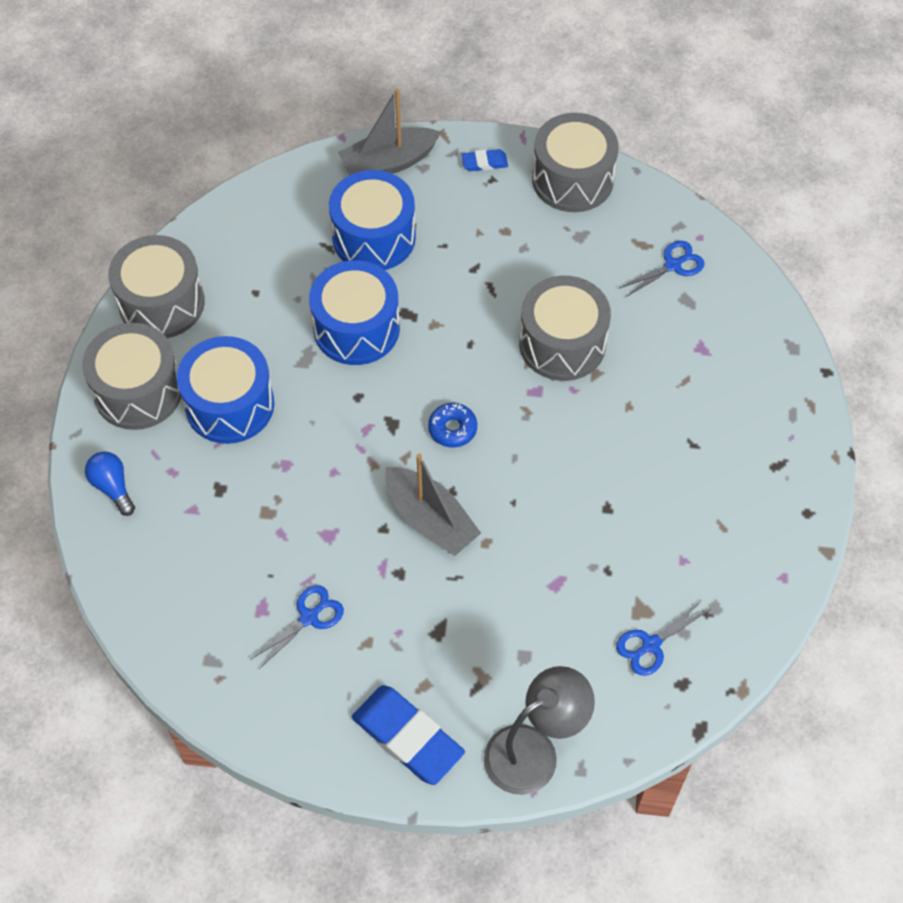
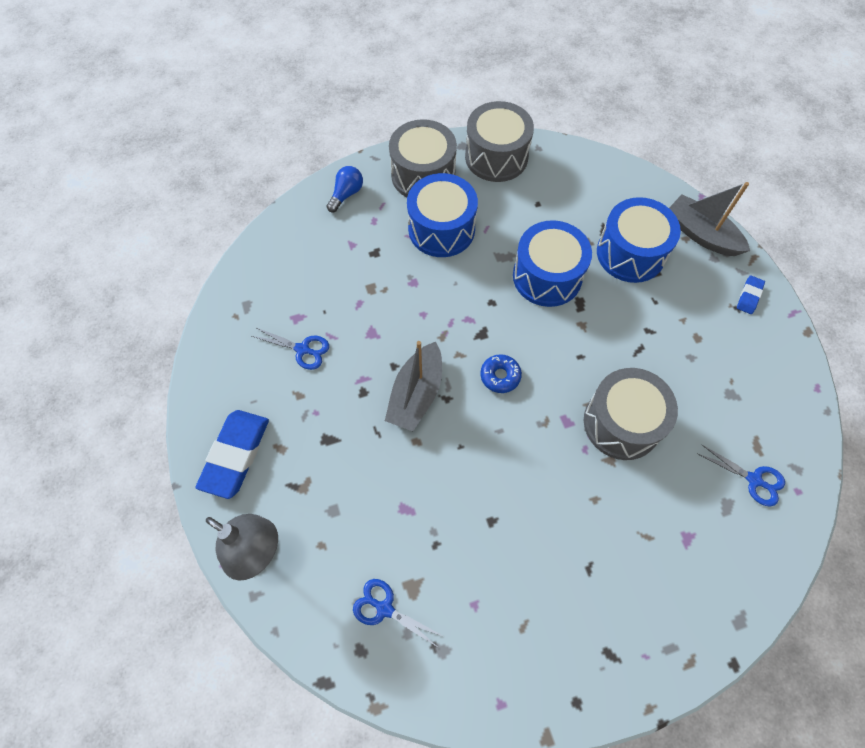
camera: 65 degrees right, 5 degrees up
(484, 162) = (749, 296): blue eraser -> blue eraser turned 60 degrees clockwise
(572, 179) = (781, 366): grey drum -> none

